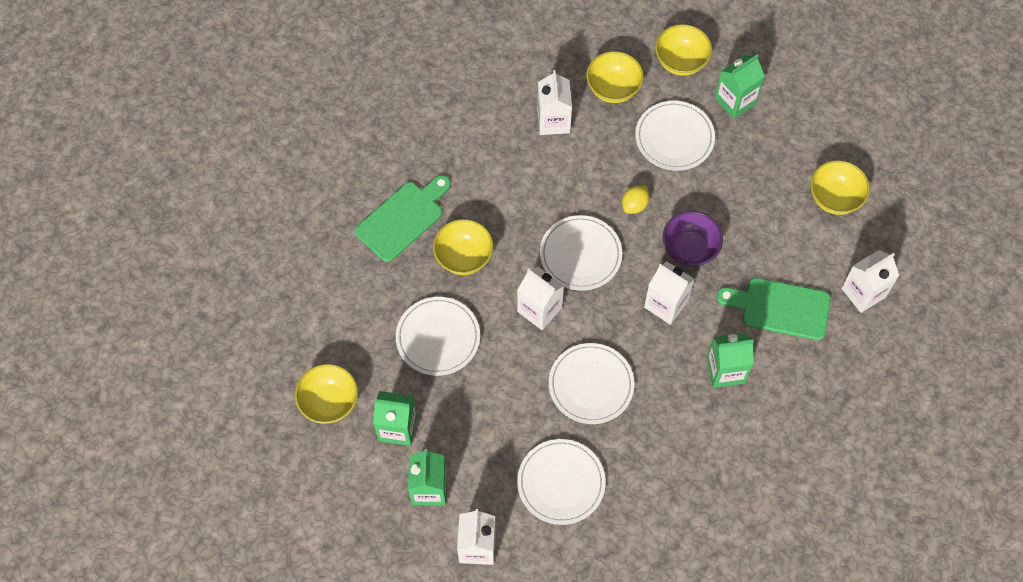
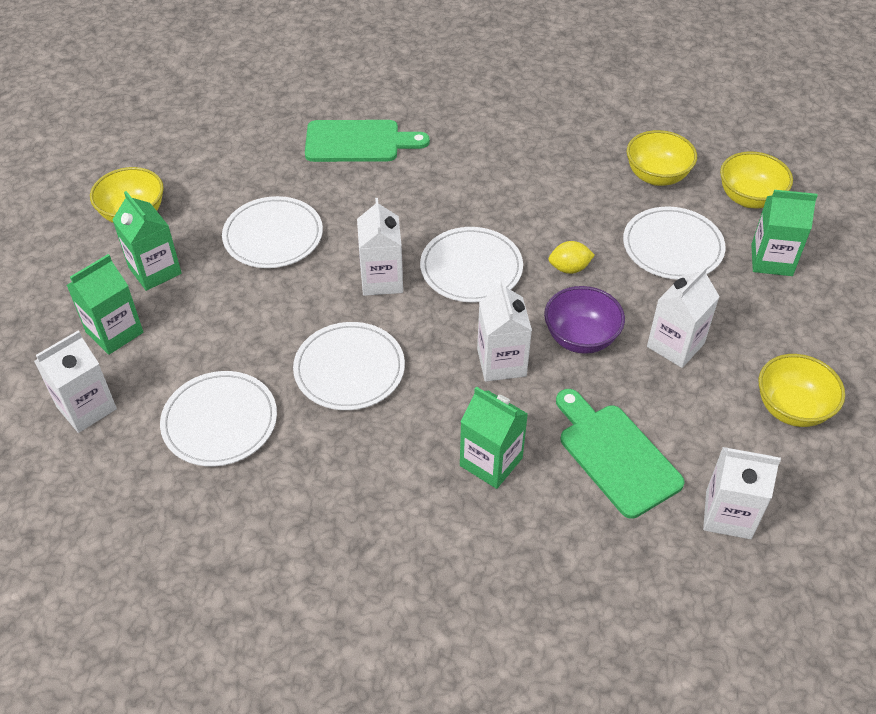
camera: 45 degrees right, 15 degrees down
(463, 257) = (370, 199): yellow bowl -> none
(553, 121) = (571, 163): white carton -> white carton (675, 345)

